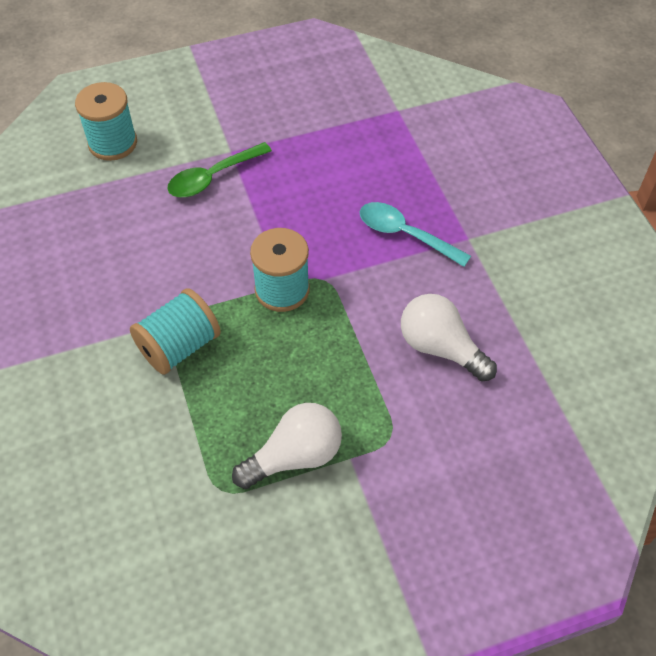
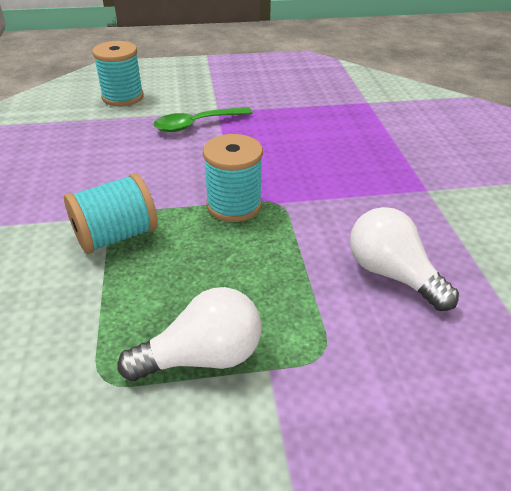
camera: 10 degrees right, 15 degrees down
(405, 234) = (364, 179): turquoise spoon -> none

